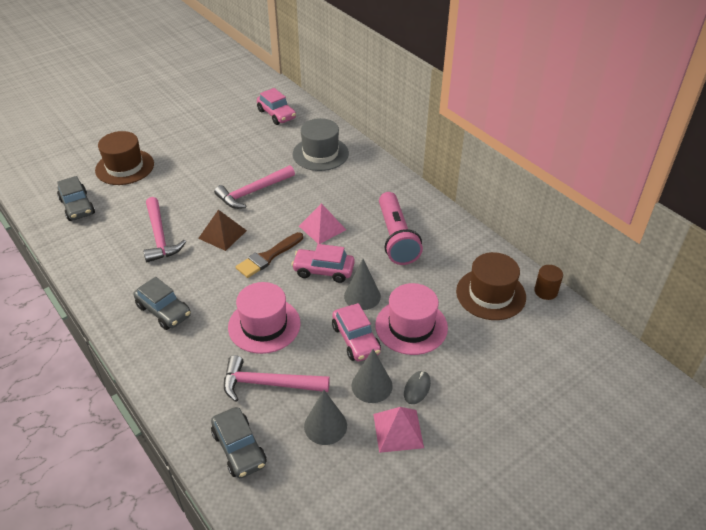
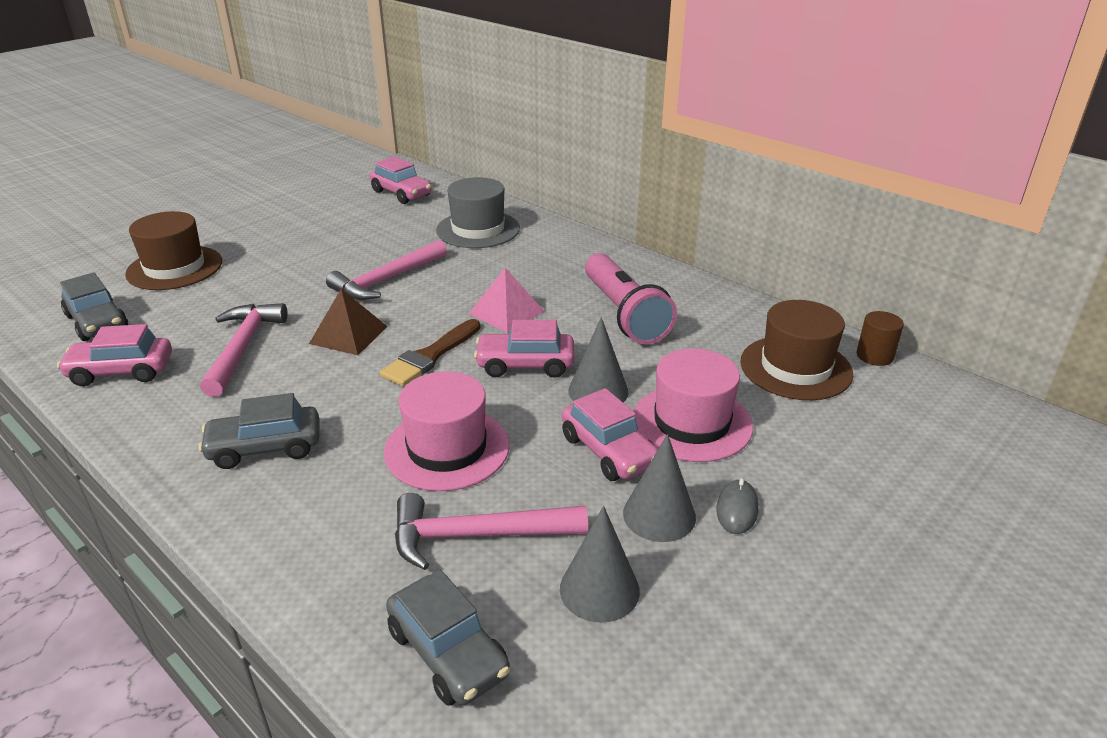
camera: 10 degrees left, 10 degrees down
(89, 246) = (121, 371): none -> pink car
(159, 236) = (243, 347): pink hammer -> pink hammer turned 150 degrees counterclockwise
(164, 311) = (265, 448): grey car -> grey car turned 135 degrees clockwise
(398, 430) = (731, 579): pink pyramid -> none

